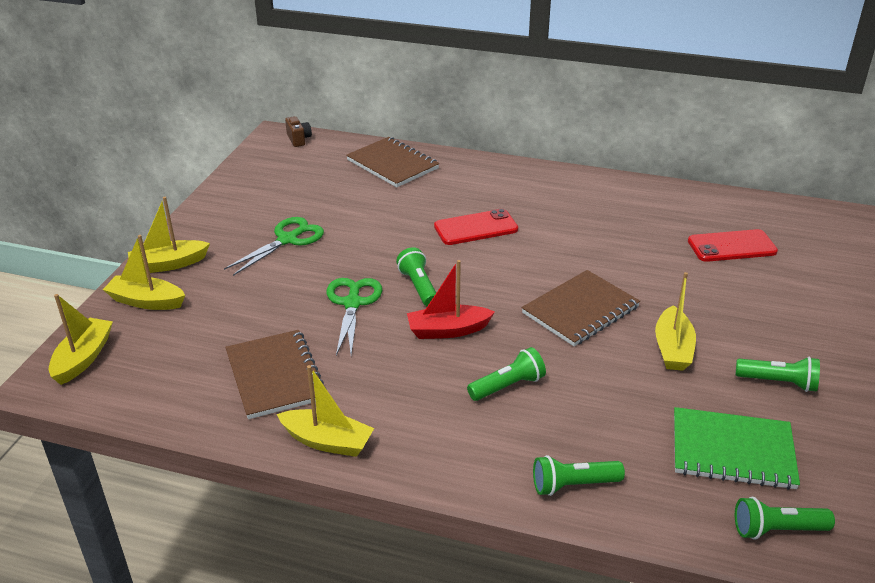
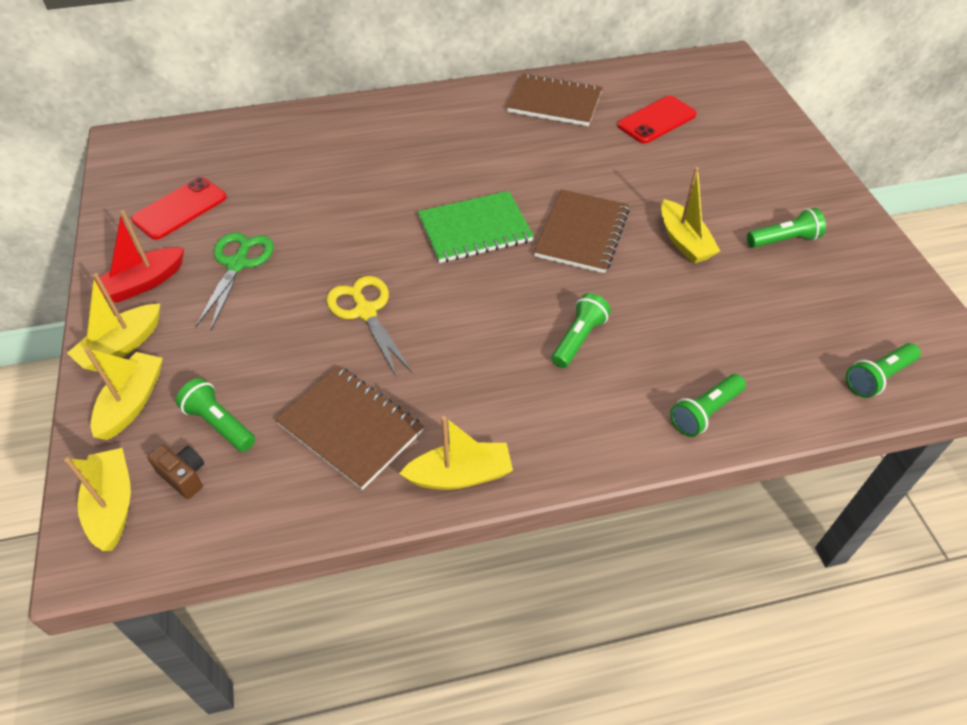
camera: 30 degrees left, 15 degrees up
(146, 301) = (132, 402): yellow boat -> yellow boat turned 120 degrees clockwise
(298, 139) = (153, 138): brown camera -> brown camera (184, 476)
(352, 303) = (366, 312): green scissors -> yellow scissors
(392, 164) = (282, 135): brown notebook -> brown notebook (554, 102)
(419, 287) = (417, 266): green flashlight -> green flashlight (219, 424)
(448, 330) = (481, 303): red boat -> red boat (144, 283)
(476, 228) = (422, 180): red phone -> red phone (180, 209)
(732, 451) = (797, 320): green notebook -> green notebook (475, 229)

